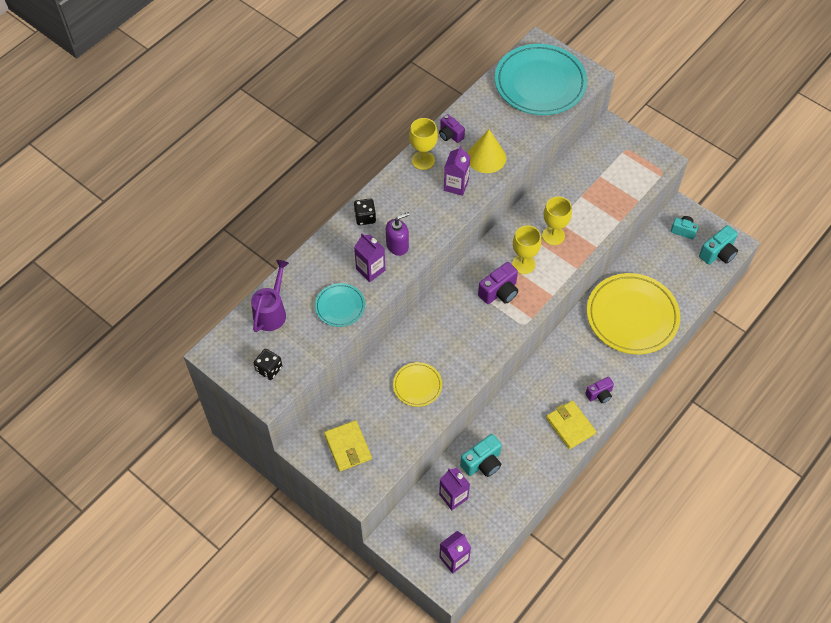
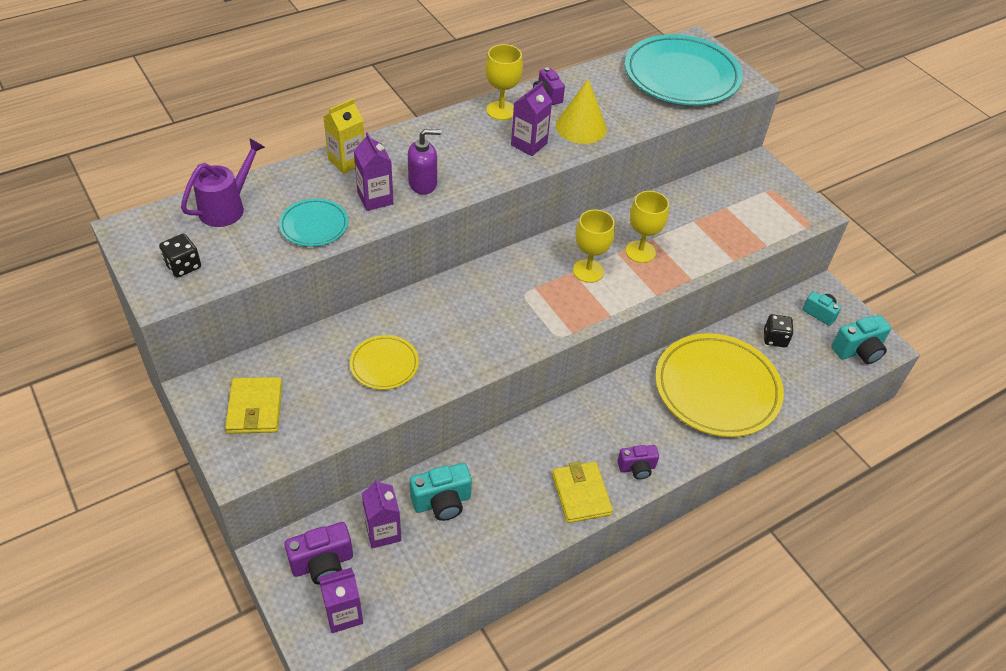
camera: 15 degrees right, 10 degrees down
(335, 244) = (347, 161): none -> yellow carton
(365, 217) = (399, 146): black dice -> black dice (775, 338)
(499, 292) = (543, 292): purple camera -> purple camera (322, 563)

